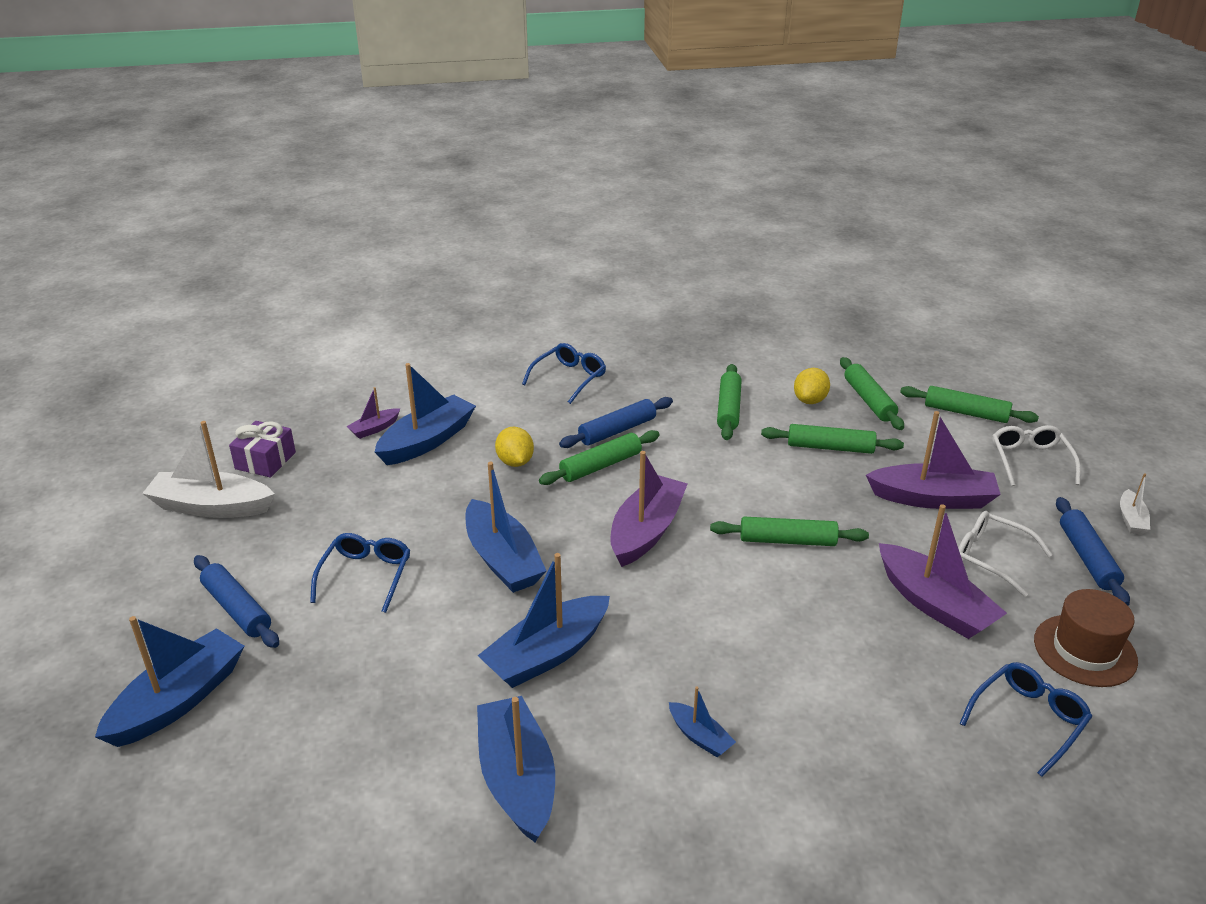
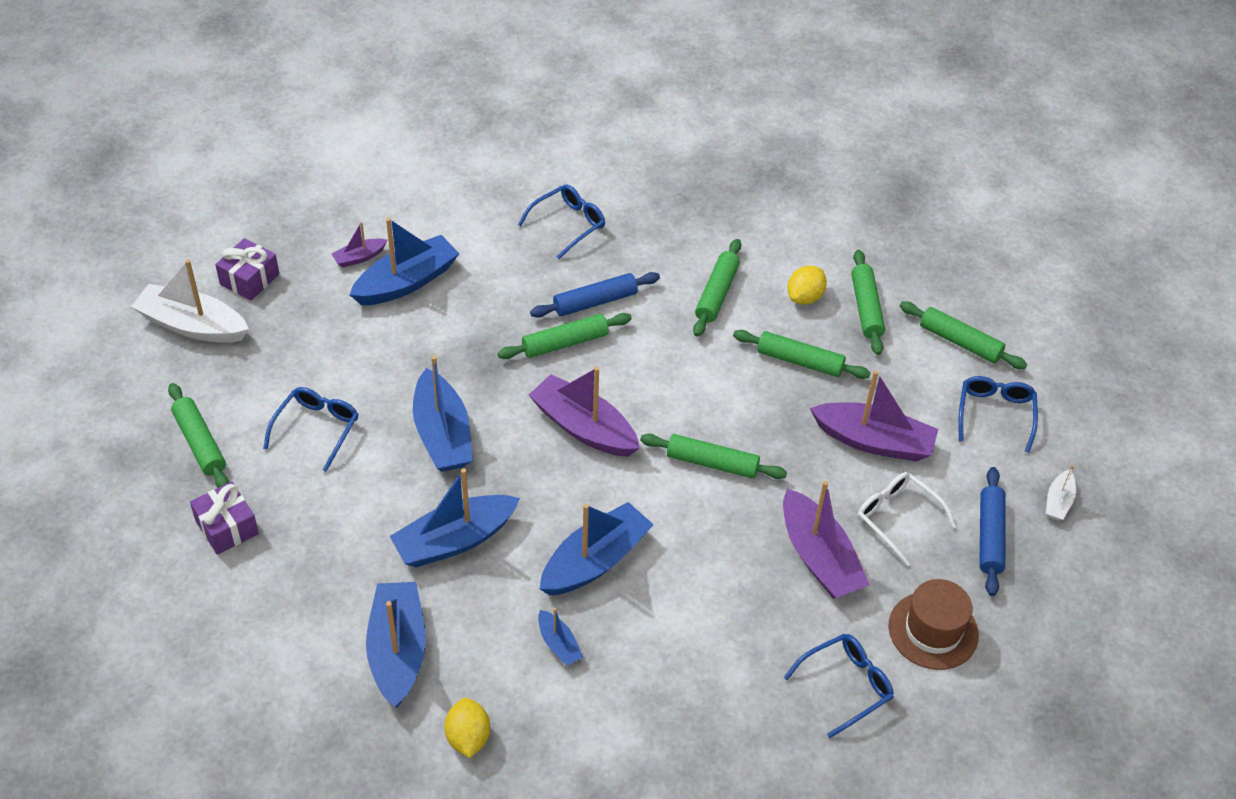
camera: 10 degrees right, 15 degrees up
(179, 700) = (140, 525): blue boat -> blue boat (595, 561)
(237, 609) = (200, 443): blue rolling pin -> green rolling pin
(283, 685) = (227, 527): none -> purple gift
(515, 462) = (484, 323): yellow lemon -> yellow lemon (468, 738)
(646, 531) = (583, 427): purple boat -> purple boat turned 90 degrees counterclockwise
(1030, 461) = (995, 415): white glasses -> blue glasses

